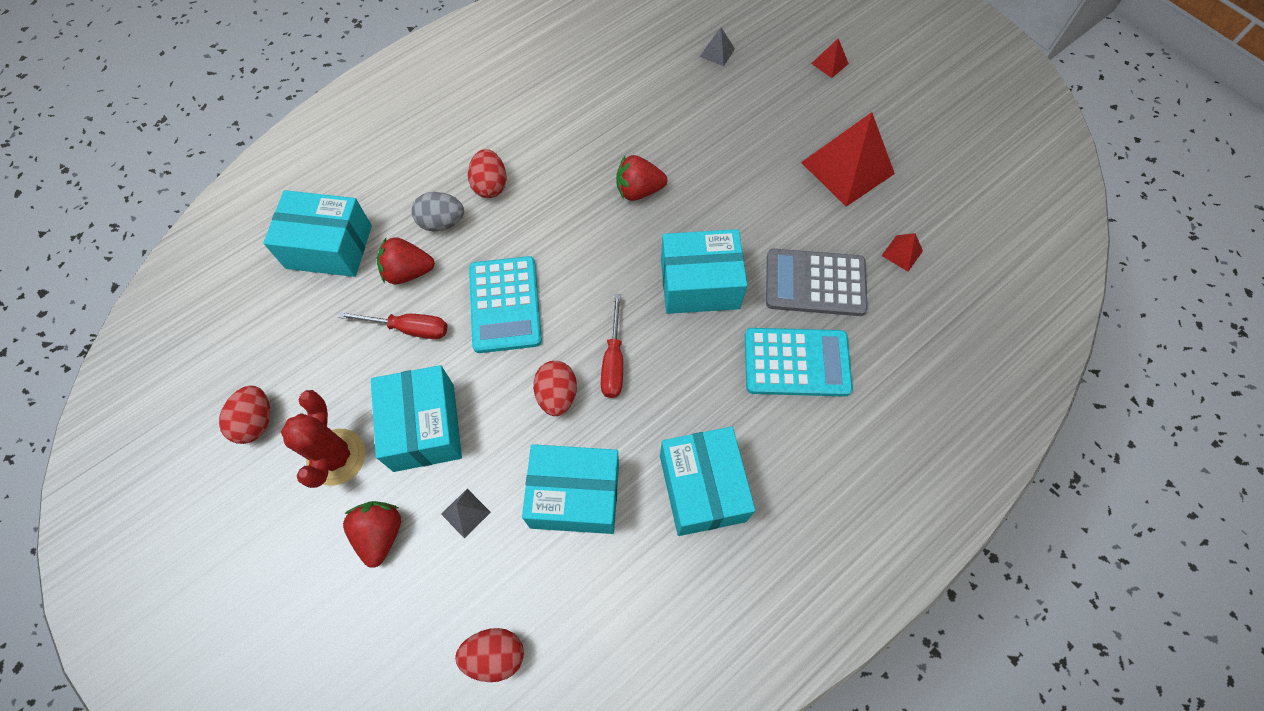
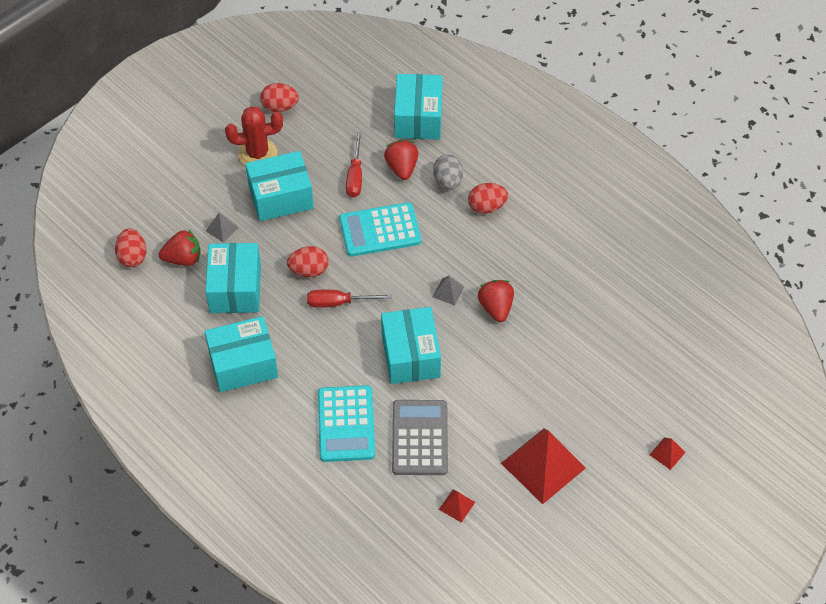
camera: 85 degrees right, 10 degrees down
(380, 534) = (207, 186): red strawberry -> red strawberry (183, 259)
(717, 52) = (662, 359): grey pyramid -> grey pyramid (448, 292)

